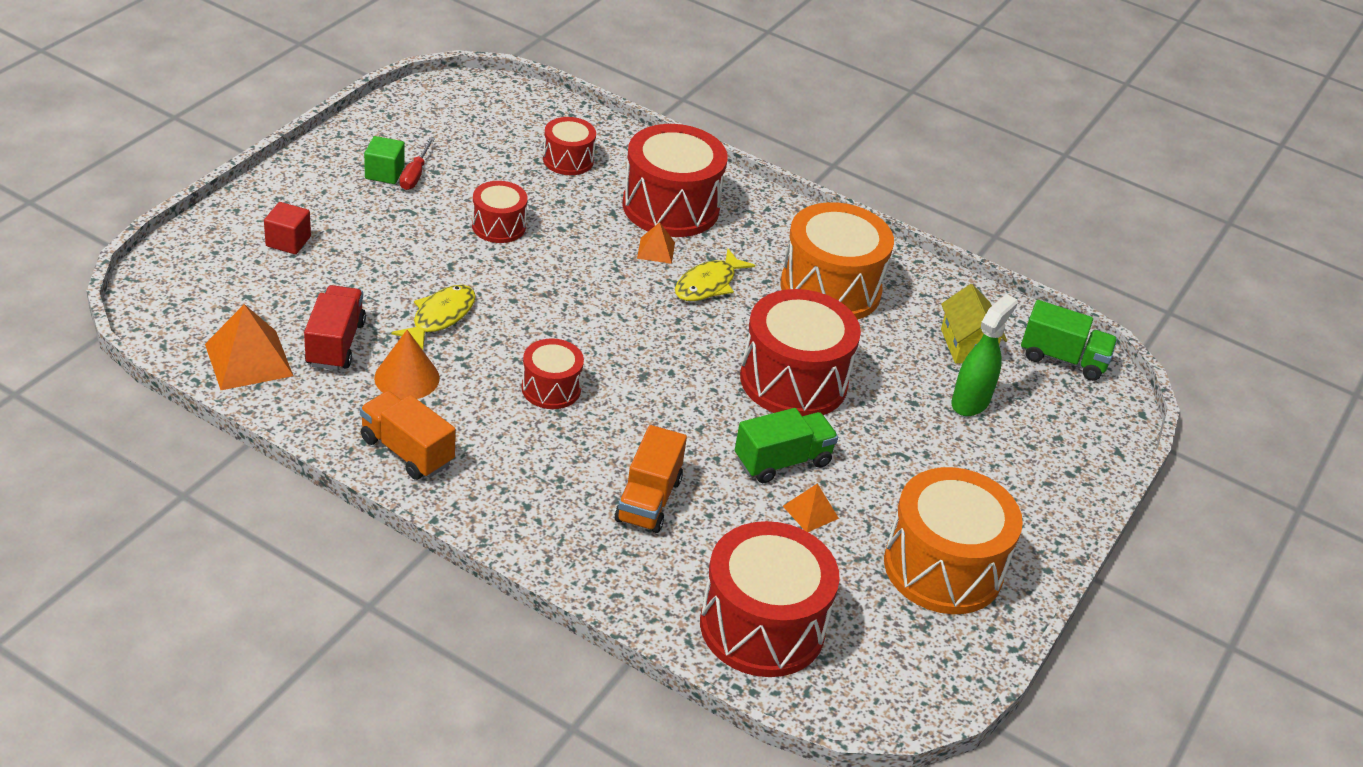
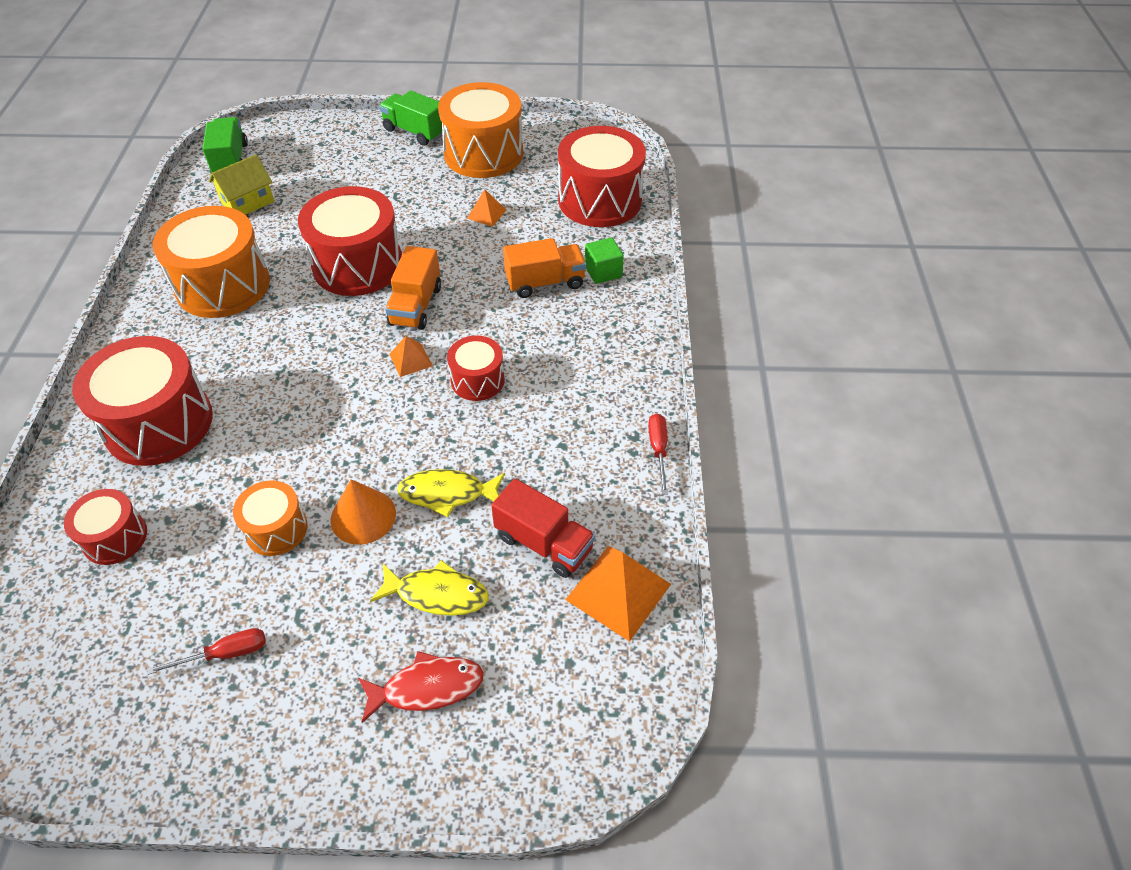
camera: 115 degrees left, 10 degrees up
(288, 241) = (427, 687): red cube -> red fish
(335, 344) = (544, 543): red truck -> red truck turned 120 degrees counterclockwise
(350, 458) = (658, 450): none -> red screwdriver
(384, 173) = (239, 685): green cube -> green cube (603, 272)
(407, 378) = (542, 470): orange cone -> orange cone (363, 516)
(407, 451) = (619, 422): orange truck -> orange truck (416, 306)
(498, 226) = (276, 529): red drum -> orange drum
(656, 250) = (239, 403): orange pyramid -> orange pyramid (411, 360)
(708, 284) = (268, 352): yellow fish -> yellow fish (437, 594)
(782, 461) = (450, 240): green truck -> green truck (415, 132)
(970, 402) = (313, 184): green spray bottle -> none

